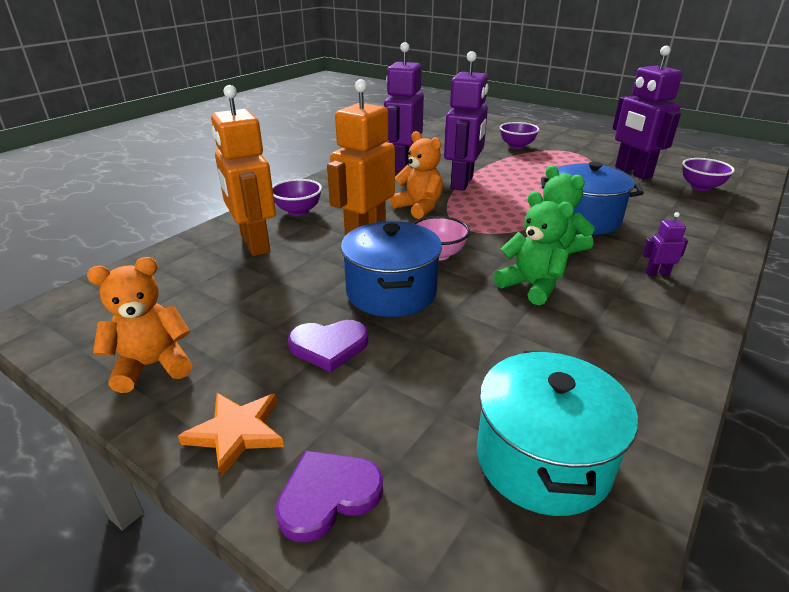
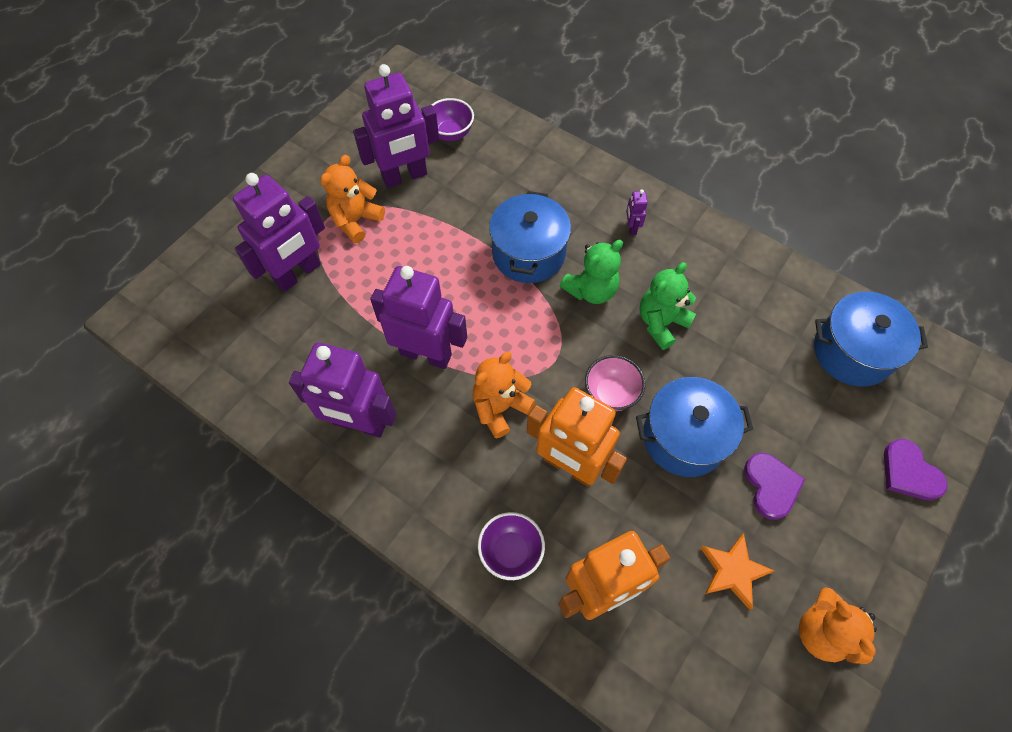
camera: 90 degrees left, 30 degrees up
(237, 432) = (875, 540): orange star -> orange star (733, 571)
(516, 146) = (298, 274): purple bowl -> purple robot
(543, 459) = (852, 352): turquoise pot -> blue pot
(574, 159) = (356, 220): none -> orange teddy bear

